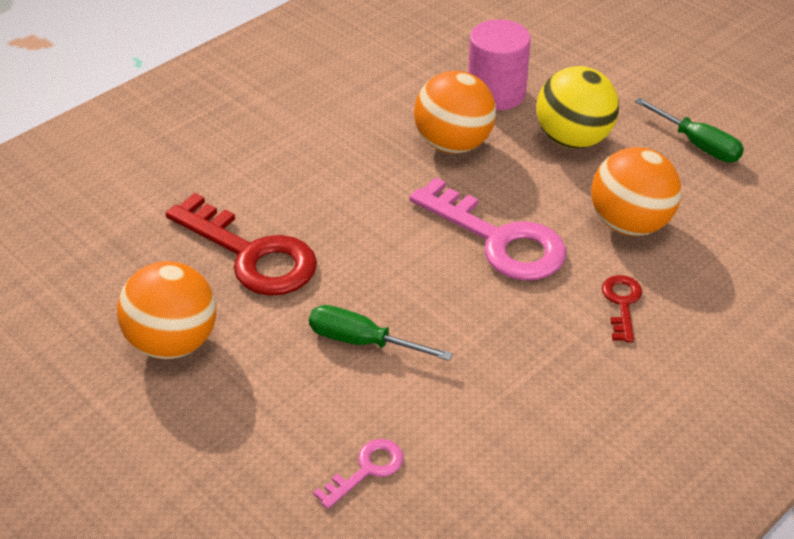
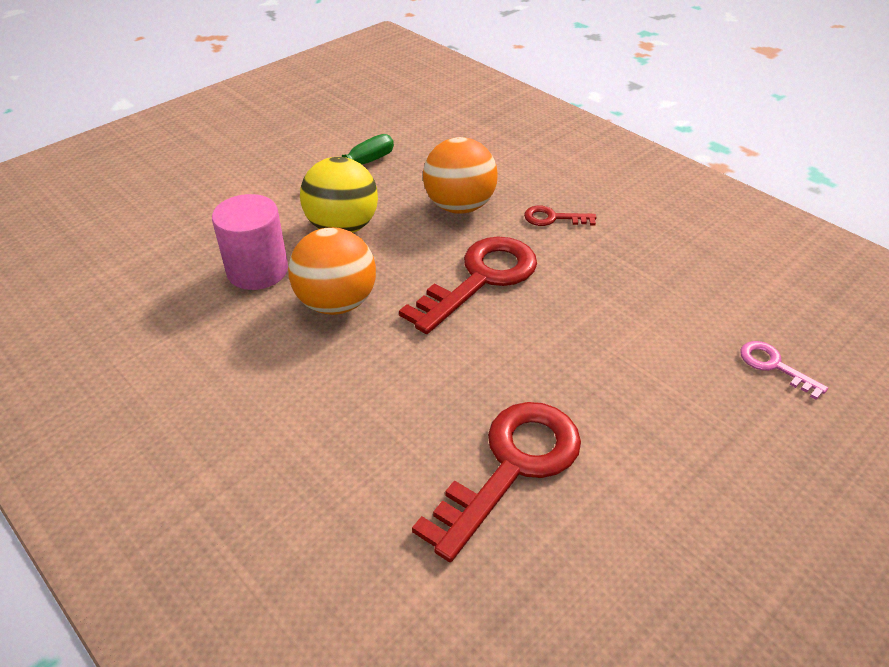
camera: 90 degrees left, 0 degrees up
(173, 342) = (662, 531): orange ball -> none
(363, 342) = (626, 370): green screwdriver -> none
(498, 239) = (480, 279): pink key -> red key

